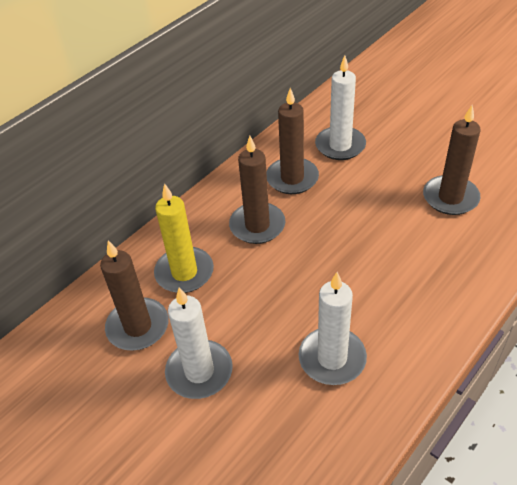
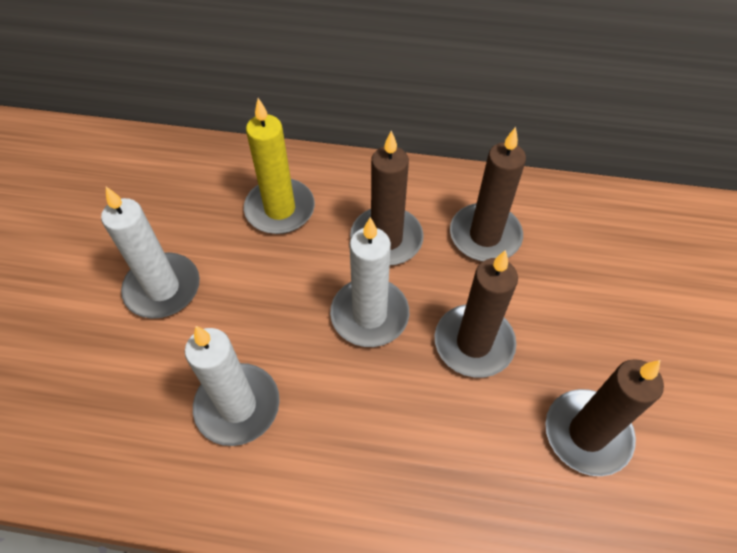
camera: 55 degrees right, 10 degrees up
(138, 326) = (192, 209): brown candle -> brown candle (474, 343)
(340, 145) = (582, 258): white candle -> white candle (369, 315)

